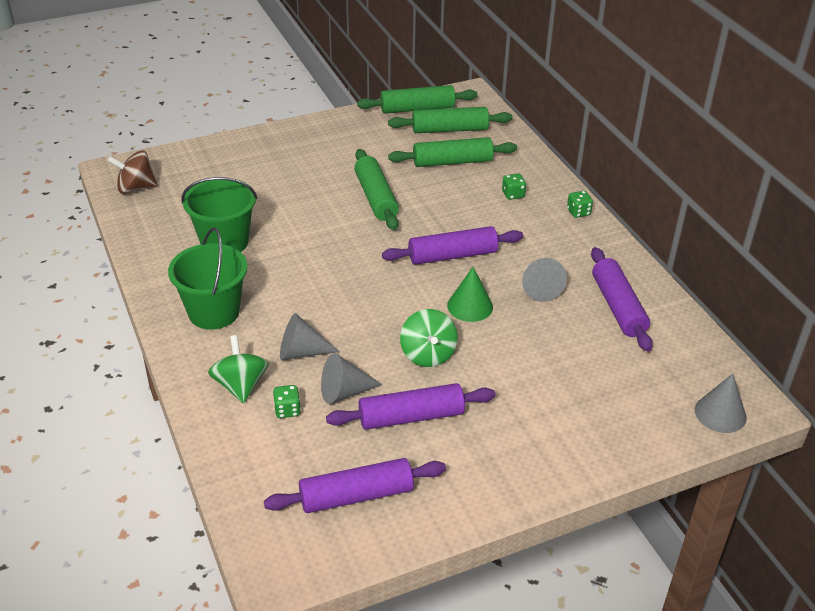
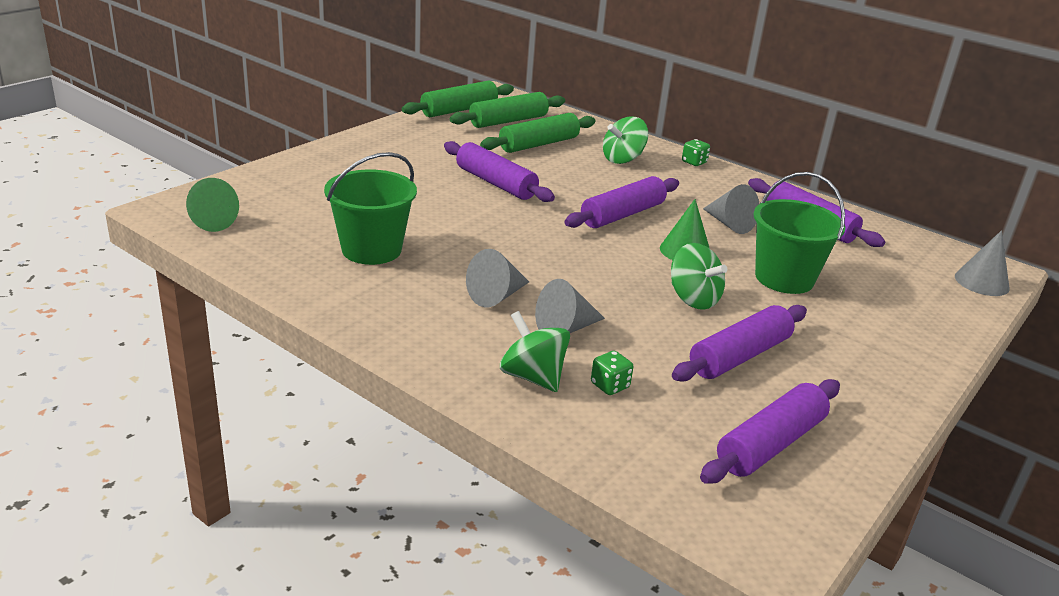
camera: 30 degrees left, 10 degrees down
(136, 188) = (209, 221): brown spinning top -> green cone
(214, 312) = (427, 315): green bucket -> green bucket (784, 278)
(344, 392) = (650, 352): grey cone -> grey cone (497, 296)
(376, 197) = (496, 183): green rolling pin -> purple rolling pin
(513, 194) = (622, 159): green dice -> green spinning top

